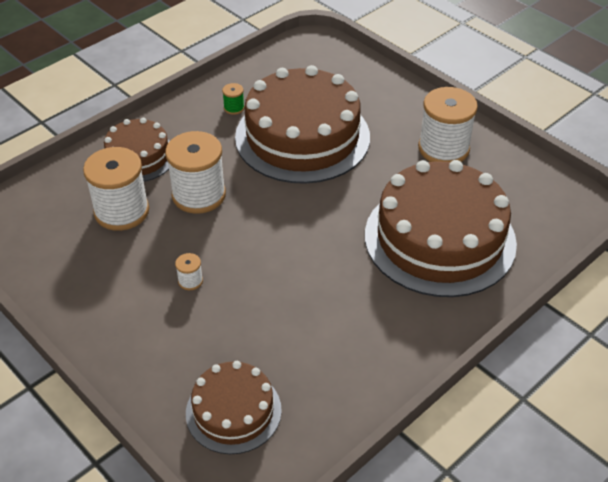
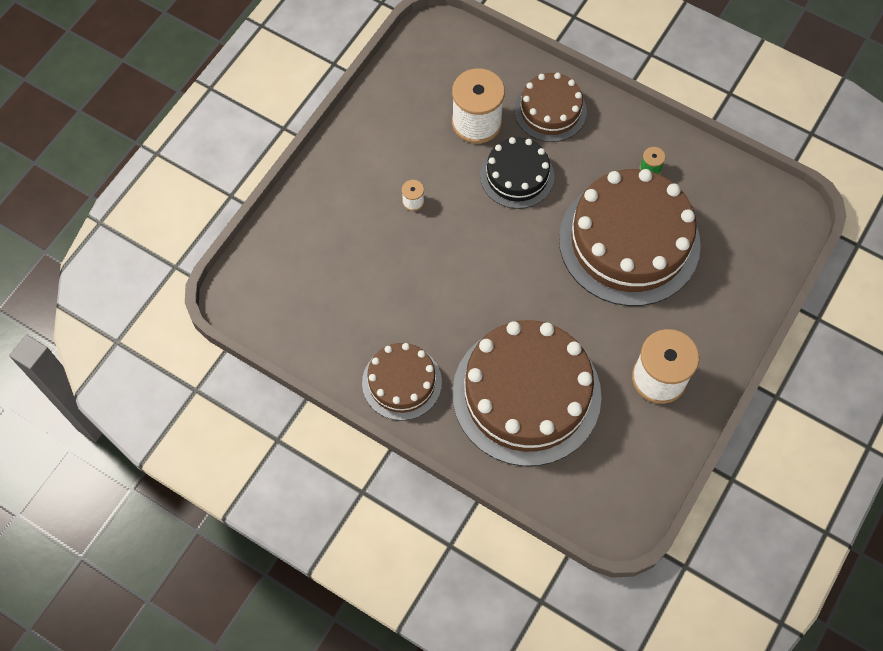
camera: 75 degrees right, 20 degrees up
(199, 195) = (517, 176): white spool -> black cake
(233, 411) = (292, 272): brown cake -> brown cake (402, 382)

